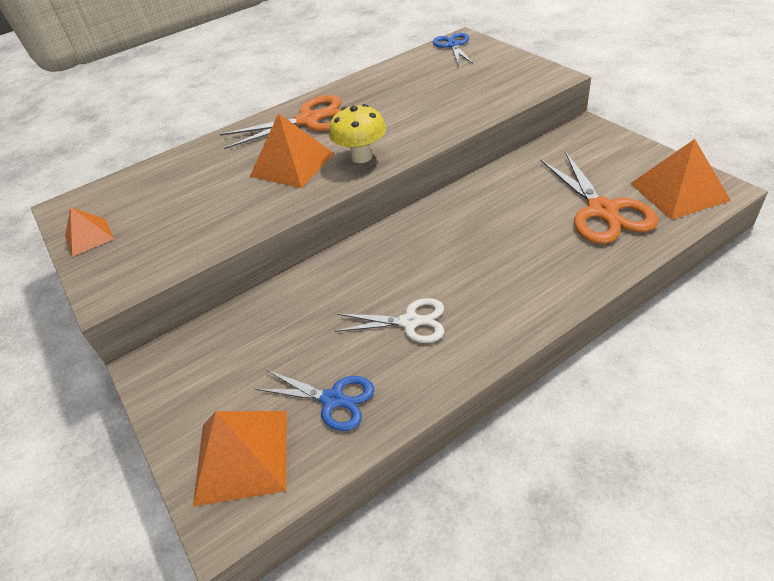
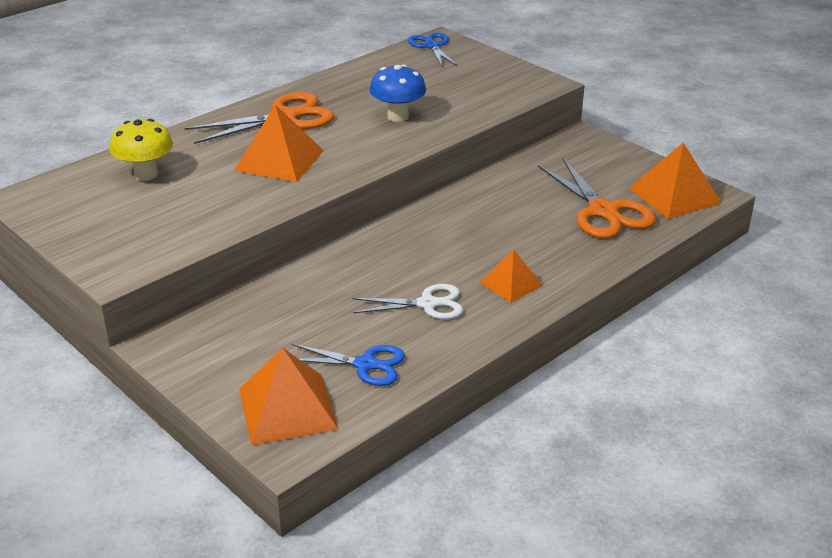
camera: 15 degrees left, 10 degrees down
(89, 237) = (67, 225): orange pyramid -> orange pyramid (511, 283)
(361, 157) = (355, 154): yellow mushroom -> yellow mushroom (146, 175)
(409, 116) = (398, 116): none -> blue mushroom

